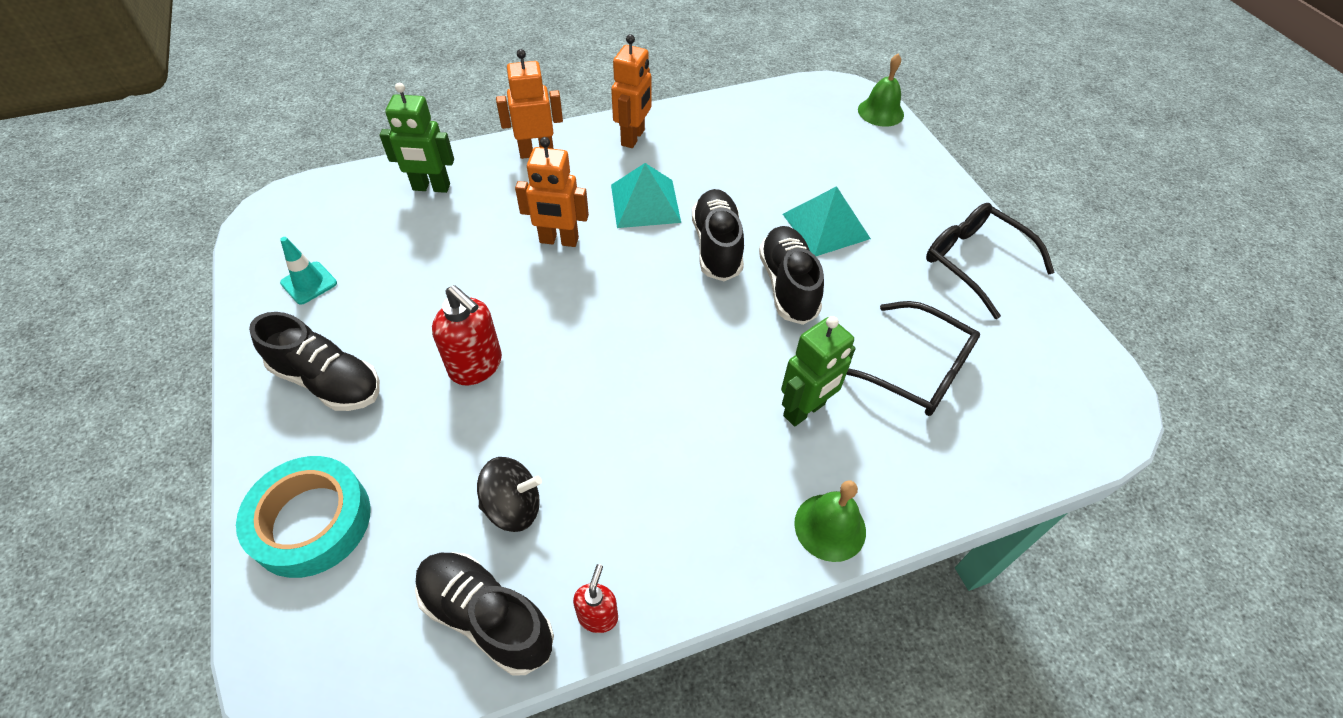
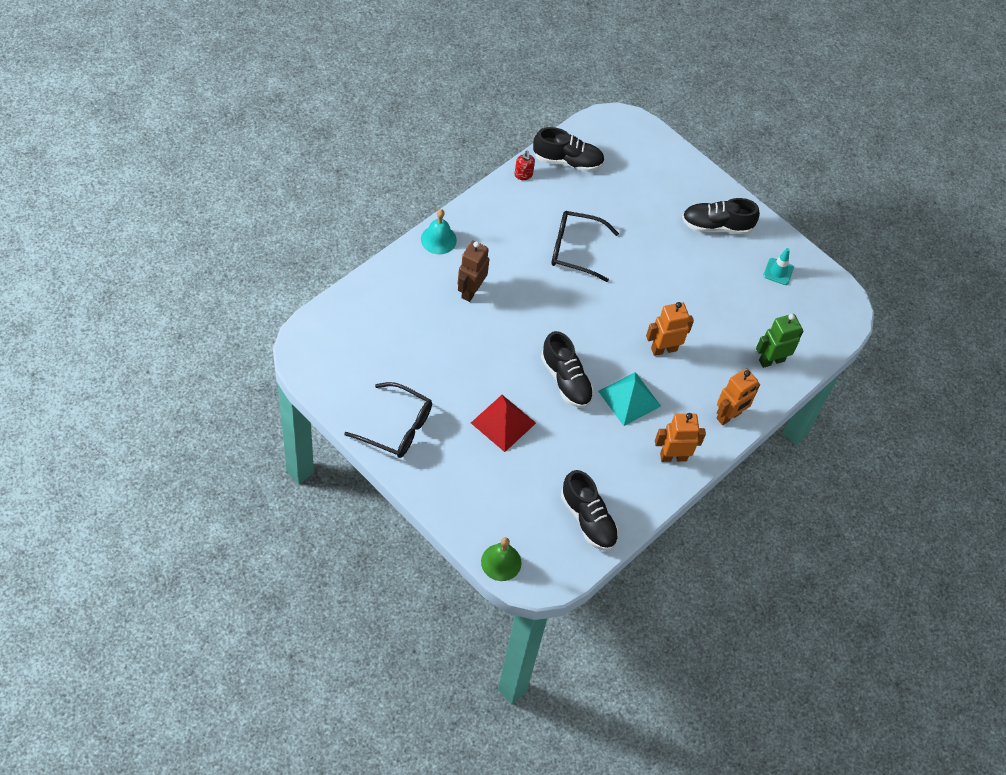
camera: 150 degrees right, 5 degrees up
(311, 521) = (666, 169): turquoise tape -> none
(476, 366) = (651, 257): red soap dispenser -> none
(513, 507) = (585, 202): black spinning top -> none
(633, 138) = (673, 456): orange robot -> orange robot turned 90 degrees clockwise
(787, 285) = (510, 366): black shoe -> black shoe (588, 519)
(804, 410) = (470, 291): green robot -> brown robot
(826, 226) = (503, 423): turquoise pyramid -> red pyramid
(830, 527) = (438, 239): green bell -> turquoise bell
(917, 370) = (416, 335): black glasses -> black glasses (575, 250)

